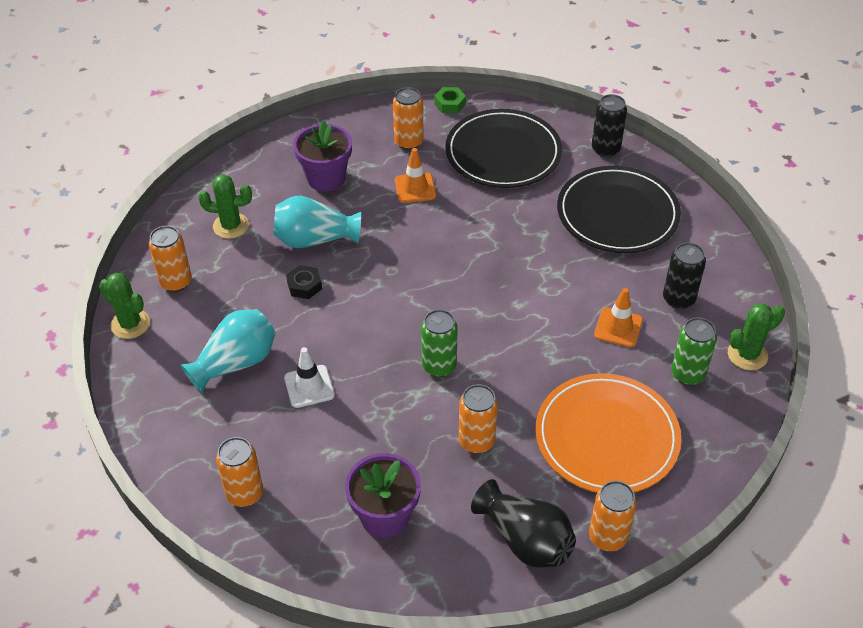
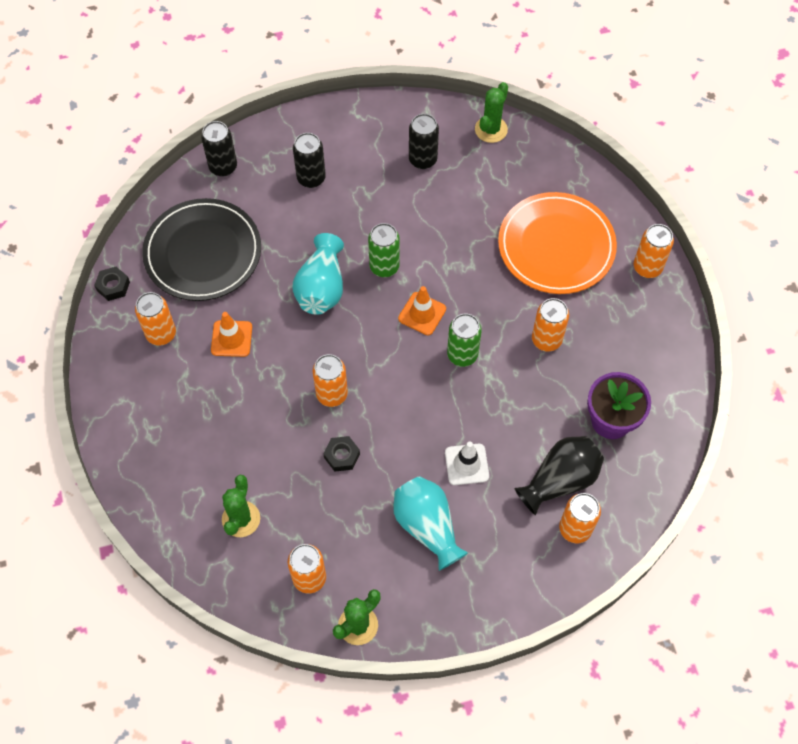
camera: 80 degrees left, 15 degrees up
(314, 239) = (281, 440): turquoise vase -> turquoise vase (321, 288)
(326, 178) = (194, 419): purple flower pot -> none
(370, 268) = (332, 394): none -> orange can
(450, 104) = (113, 286): green nut -> black nut
(525, 540) = (644, 323): black vase -> black vase (560, 480)
(617, 214) = (311, 178): black plate -> black can
(618, 327) = (445, 210): orange traffic cone -> orange traffic cone (422, 314)
(687, 374) = (503, 175): green can -> green can (384, 266)
(747, 355) = (491, 129): green cactus -> green cactus turned 45 degrees clockwise

